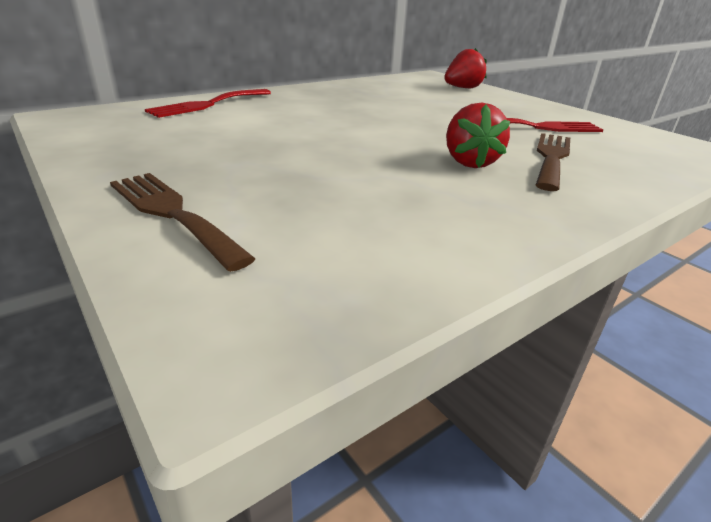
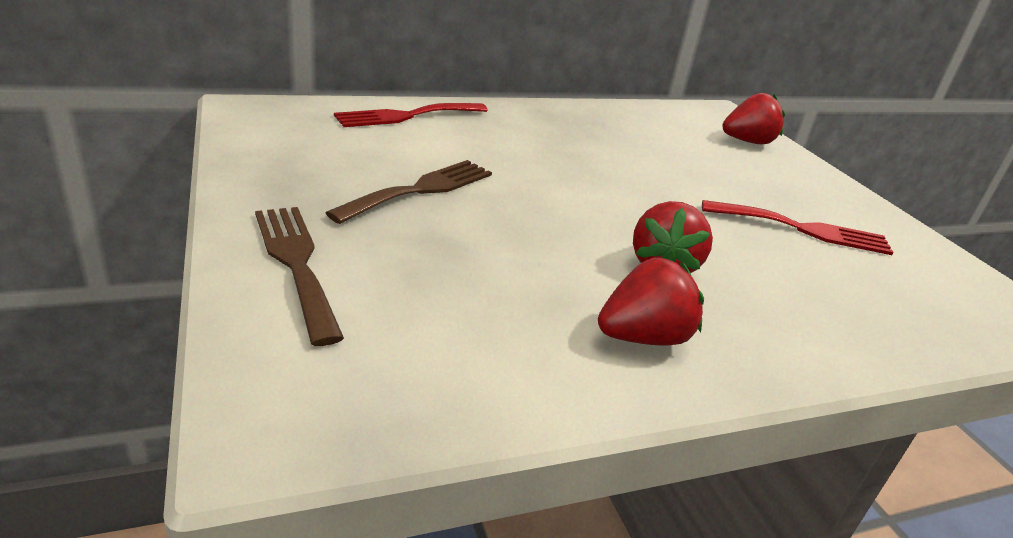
camera: 15 degrees right, 0 degrees up
(494, 207) = (643, 337): none -> red strawberry
(551, 157) = (778, 282): brown fork -> brown fork (421, 190)

